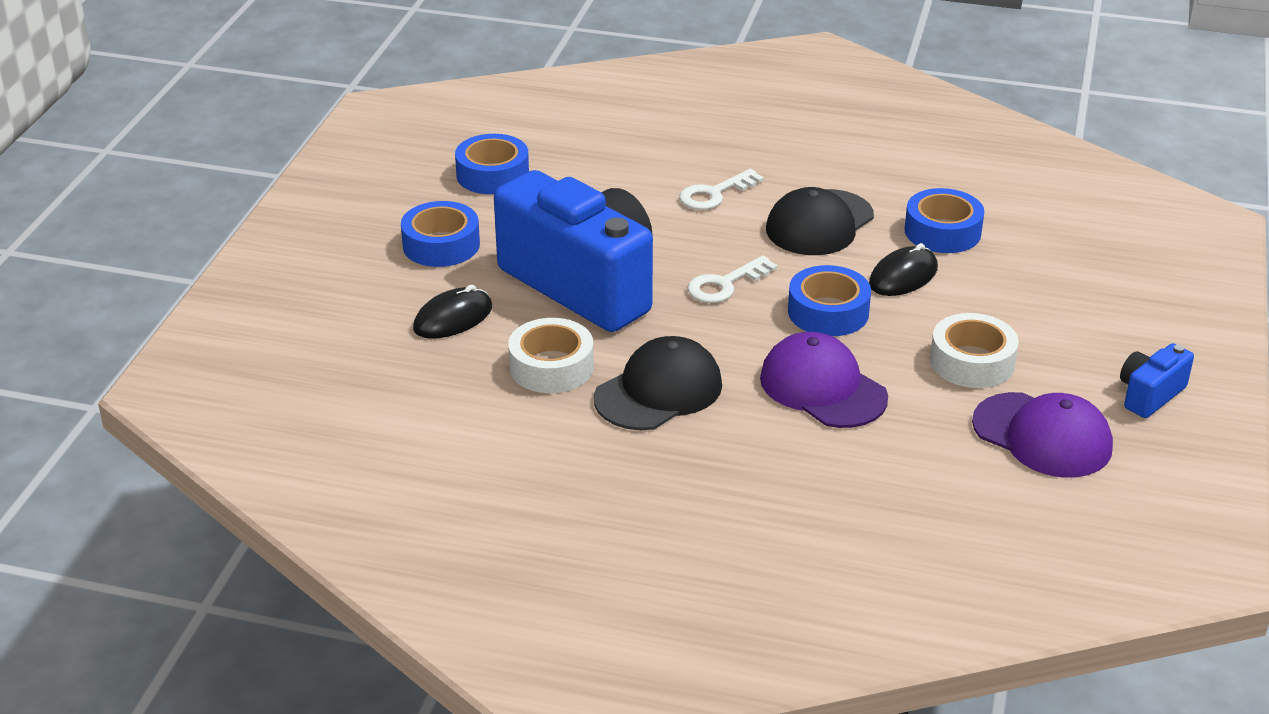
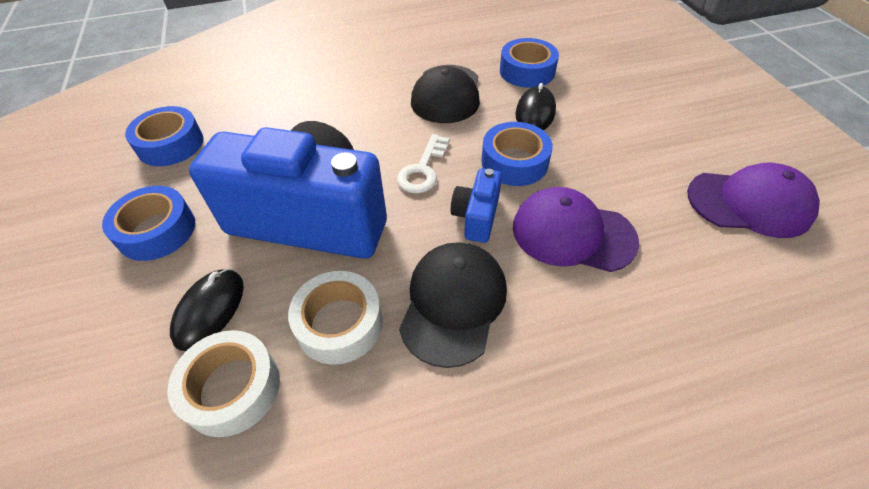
camera: 30 degrees left, 15 degrees up
(715, 194) = (357, 98): white key -> none
(972, 362) = (643, 161): white tape -> white tape (232, 388)
(1149, 395) = (765, 139): blue camera -> blue camera (476, 217)

